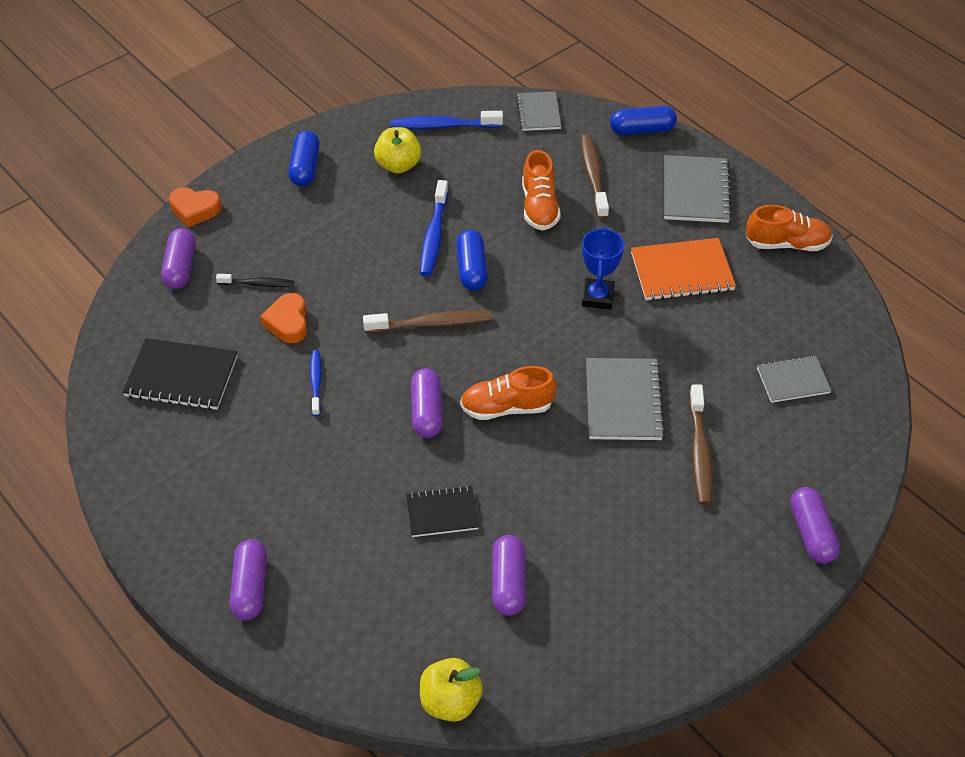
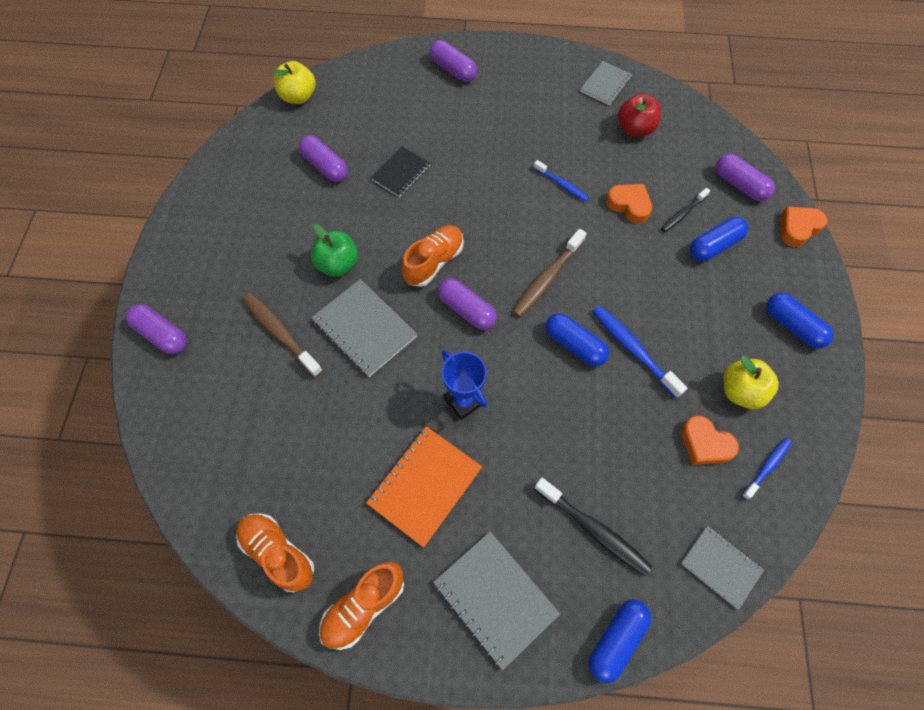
camera: 135 degrees right, 15 degrees up
(182, 376) = (635, 129): black notebook -> red apple
(273, 247) = (714, 246): none -> blue capsule
(427, 411) = (478, 220): purple capsule -> purple capsule (466, 310)
(443, 126) = (767, 467): blue toothbrush -> blue toothbrush, size x0.62
(464, 160) = (705, 444): none -> orange heart
(539, 207) = (596, 450): orange shoe -> orange shoe (278, 553)
(593, 176) = (594, 529): brown toothbrush -> black toothbrush
(593, 472) = (338, 264): none -> green apple
(793, 381) = (256, 451): grey notebook -> grey notebook (605, 84)

